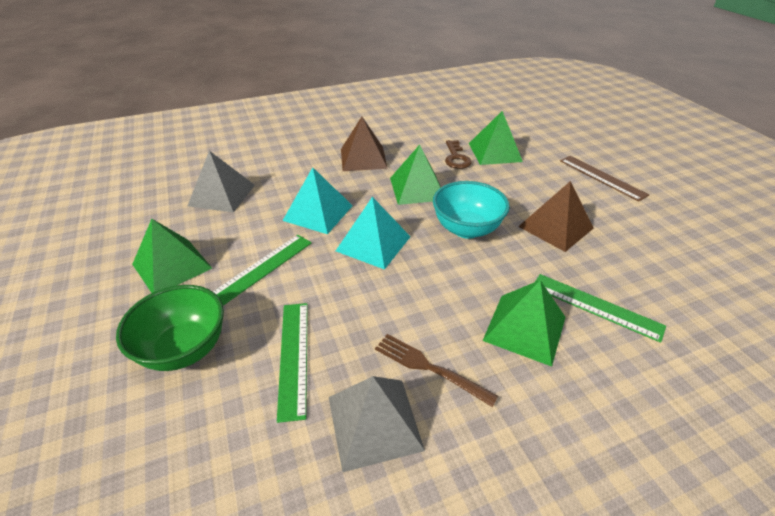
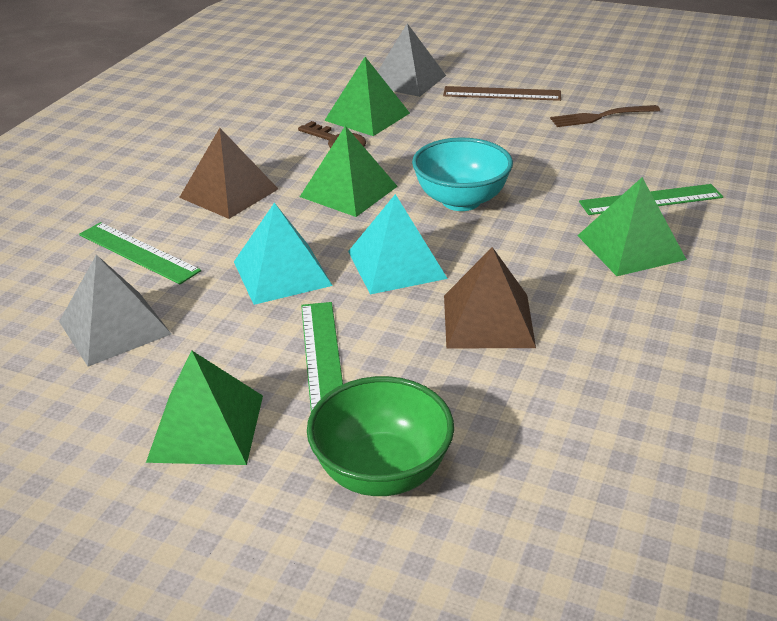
camera: 45 degrees left, 5 degrees down
(294, 356) = (496, 396): green ruler -> green ruler (138, 252)
(374, 422) = (638, 384): grey pyramid -> grey pyramid (407, 80)
(429, 368) = (613, 321): brown fork -> brown fork (601, 117)
(556, 227) = (531, 156): brown pyramid -> brown pyramid (488, 320)

